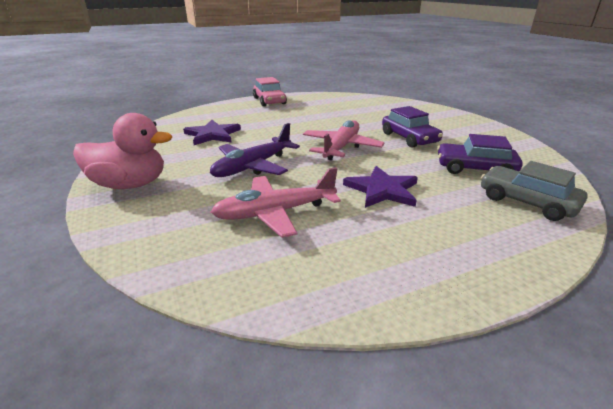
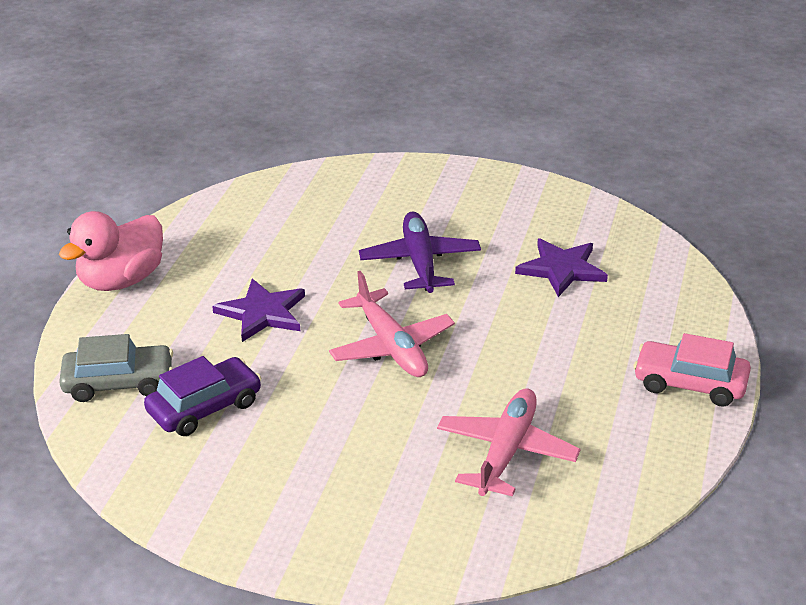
camera: 130 degrees right, 5 degrees up
(130, 184) = (467, 187): pink duck -> pink duck (121, 280)
(276, 212) = (311, 239): pink plane -> pink plane (506, 452)
(409, 138) = (343, 424): purple car -> none

